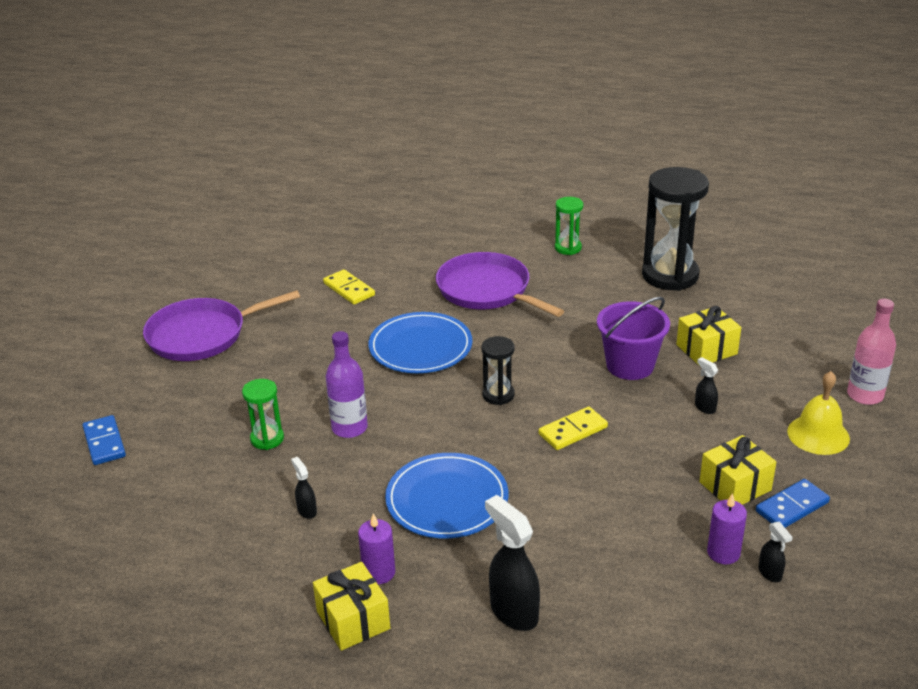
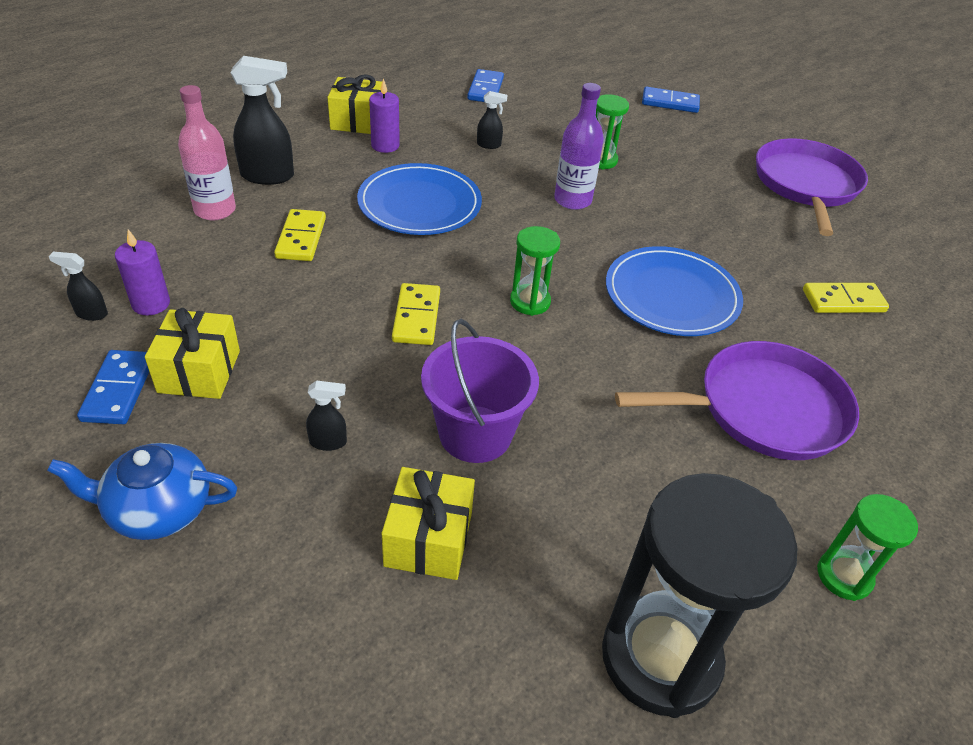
camera: 120 degrees right, 10 degrees up
(186, 571) = (485, 89): none -> blue domino
(498, 395) = (530, 302): black hourglass -> green hourglass
(566, 532) = (301, 238): none -> yellow domino
(818, 434) = (158, 509): yellow bell -> blue teapot
(865, 395) = (138, 642): pink bottle -> pink bottle (215, 210)

